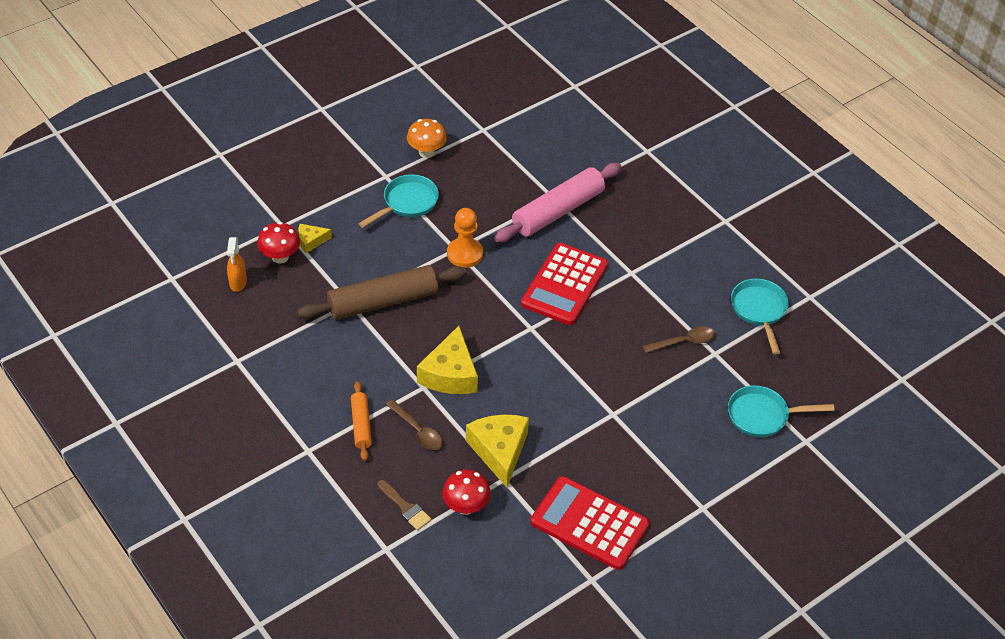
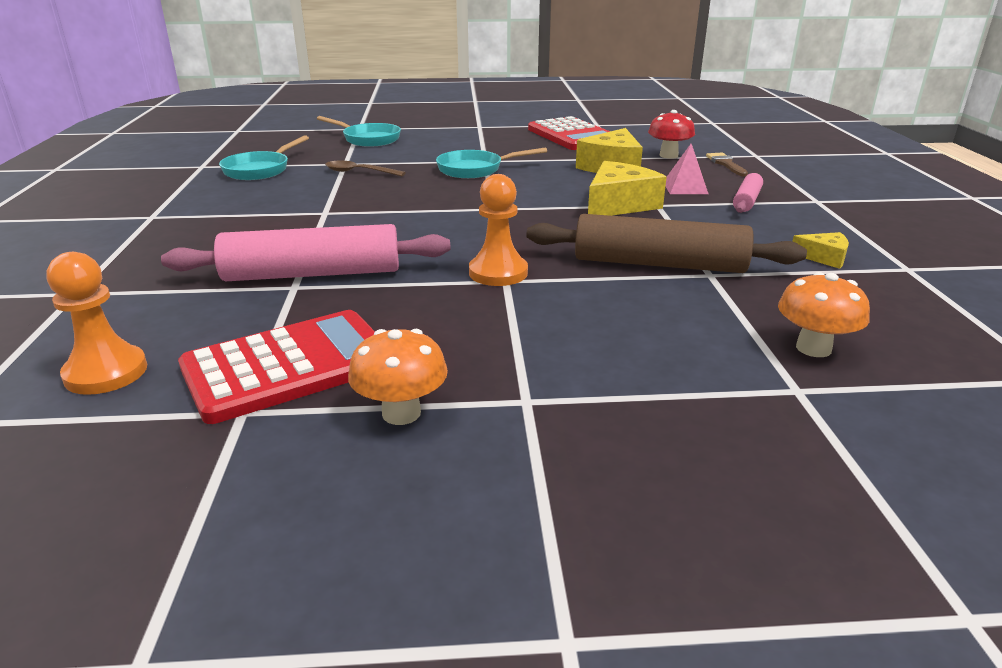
camera: 145 degrees left, 20 degrees down
(238, 283) = (905, 339): orange spray bottle -> none
(280, 257) = (813, 348): red mushroom -> orange mushroom
(311, 241) = (743, 352): yellow cheese -> yellow cheese (824, 257)
(361, 425) = (747, 201): orange rolling pin -> pink rolling pin
(407, 203) = (524, 349): turquoise pan -> turquoise pan (475, 169)
(417, 430) = (685, 188): brown spoon -> pink pyramid
(557, 123) = (106, 373): none -> orange pawn
(564, 284) = (411, 222): red calculator -> red calculator (289, 366)

